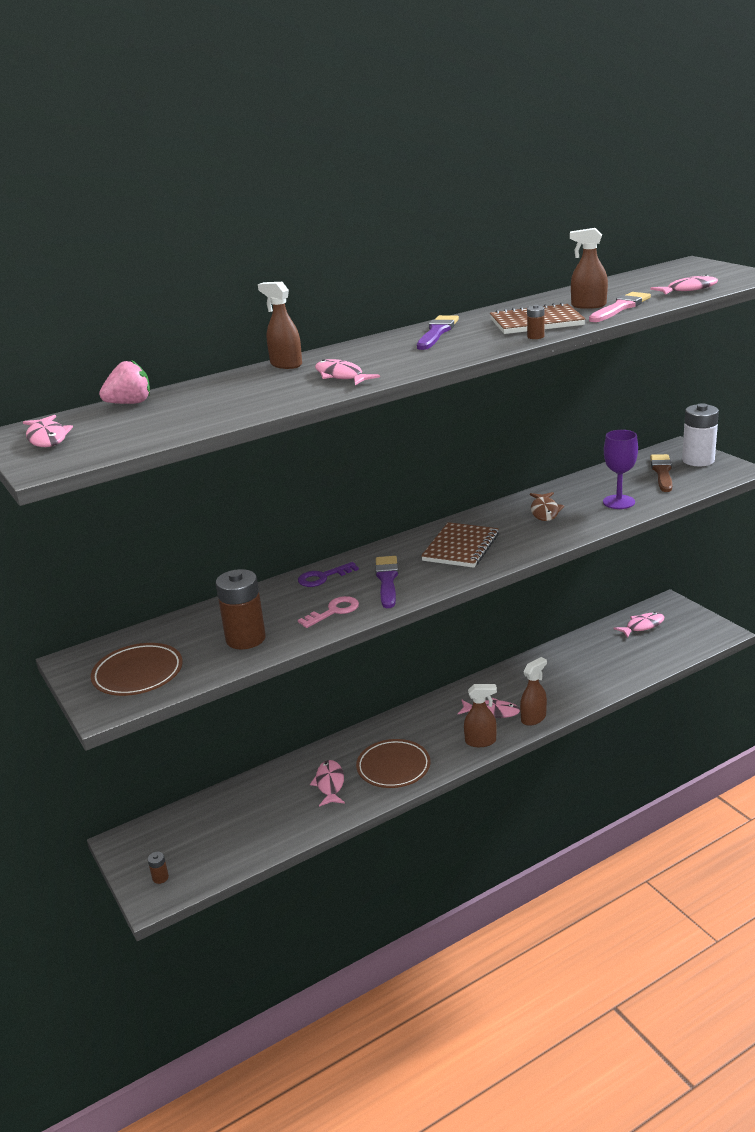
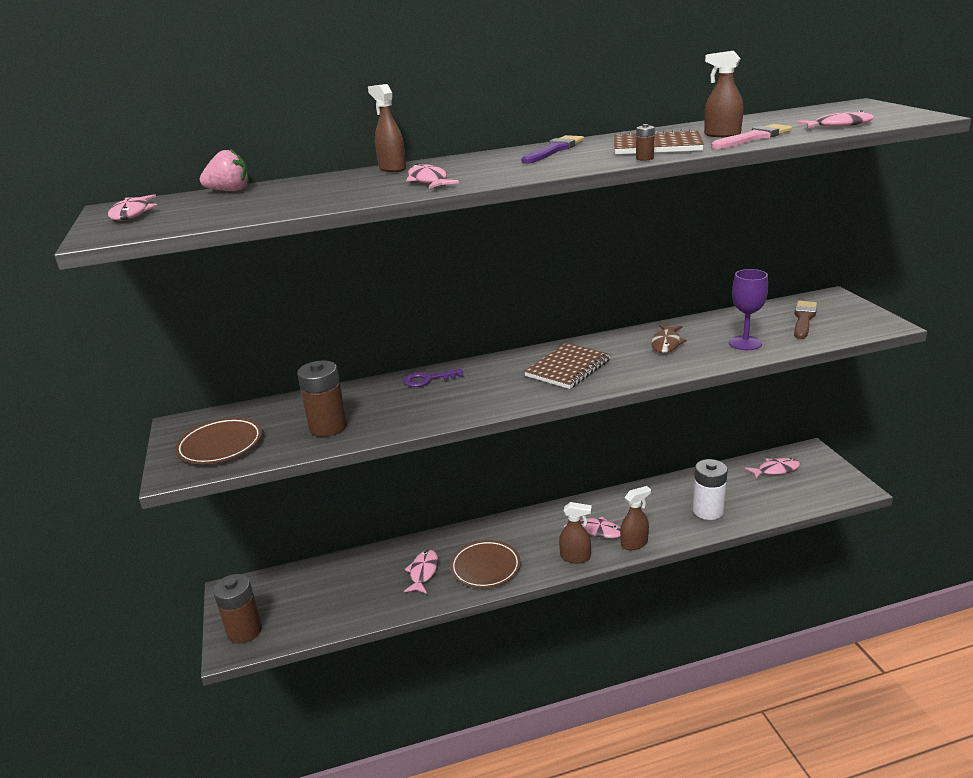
camera: 15 degrees right, 0 degrees up
(160, 877) = (244, 631): brown battery -> brown battery, size x2.36
(334, 611) = (419, 413): pink key -> none
(387, 580) = (483, 390): purple brush -> none
(698, 460) = (847, 311): white battery -> white battery (708, 511)

